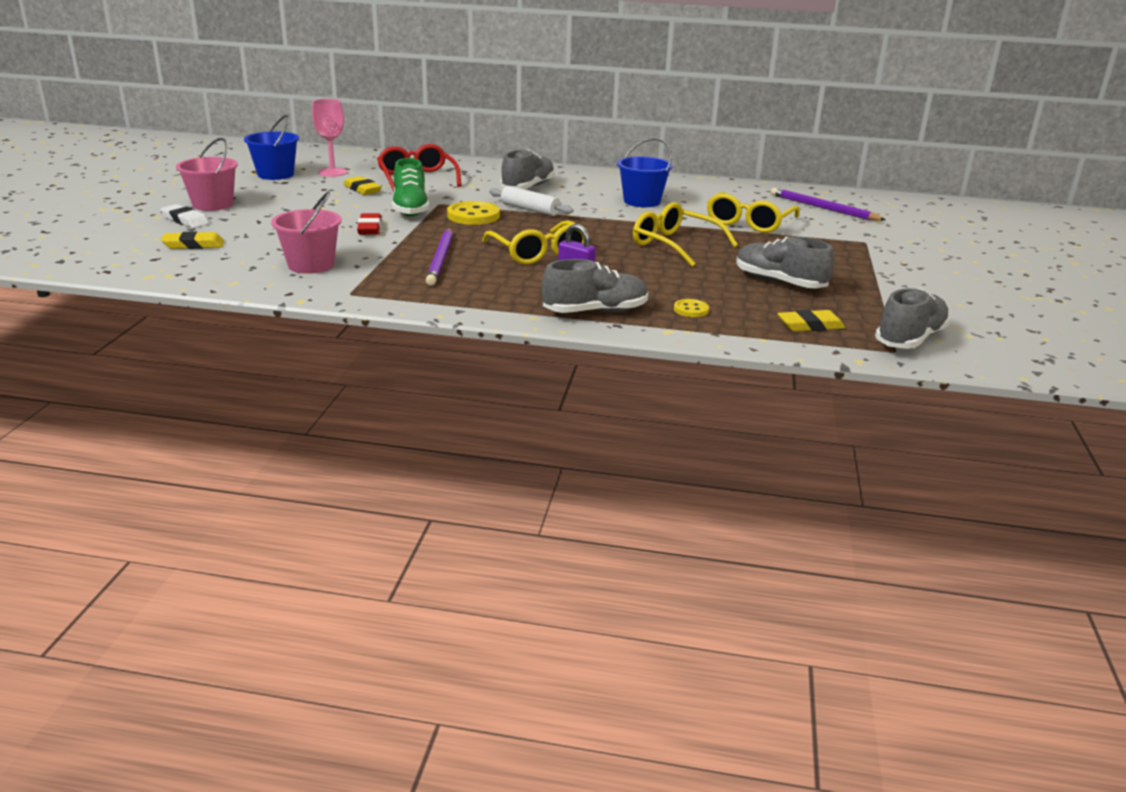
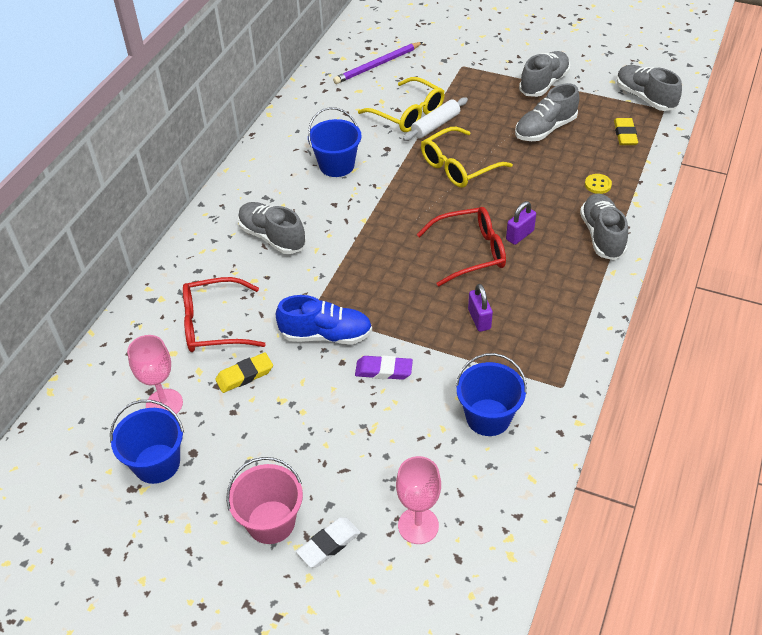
camera: 75 degrees left, 20 degrees up
(194, 245) = (418, 525): yellow eraser -> pink goblet
(311, 265) = (488, 417): pink bucket -> blue bucket
(369, 228) = (383, 370): red eraser -> purple eraser
(410, 209) = (326, 335): green shoe -> blue shoe
(441, 259) = (479, 319): purple pencil -> purple padlock
(473, 216) = (358, 287): yellow button -> none
(530, 209) = (346, 244): white rolling pin -> white rolling pin (435, 125)
(538, 253) = (470, 252): yellow glasses -> red glasses
(875, 281) = (544, 84): none -> grey shoe

